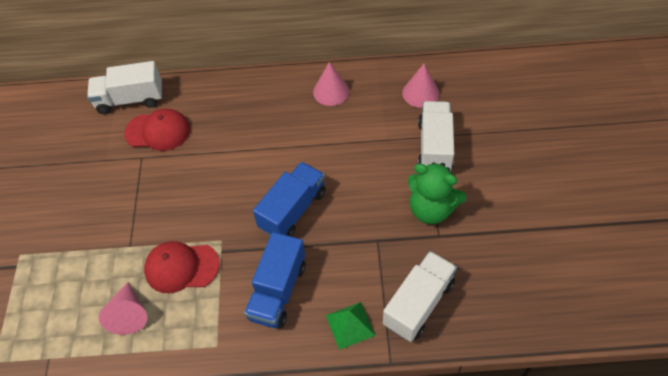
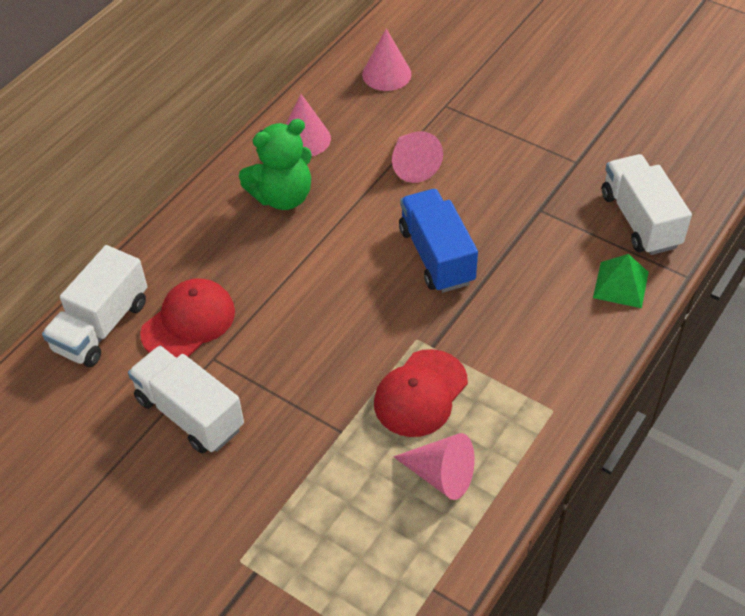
camera: 55 degrees left, 5 degrees down
(278, 291) = (530, 321): blue truck -> none
(356, 153) = (412, 165): none -> pink cone
(431, 209) = (540, 150): green teddy bear -> green teddy bear (282, 196)
(434, 147) = (467, 104): white truck -> white truck (190, 414)

